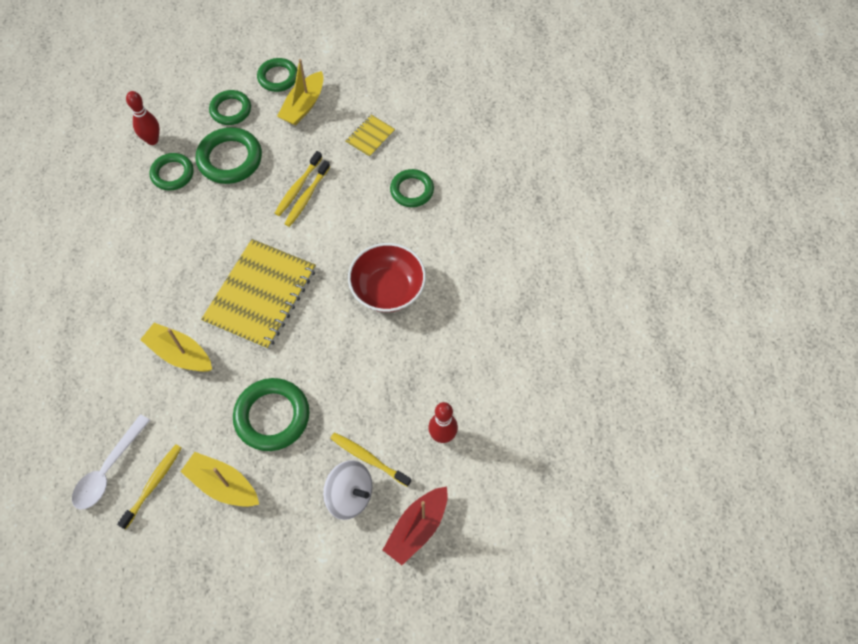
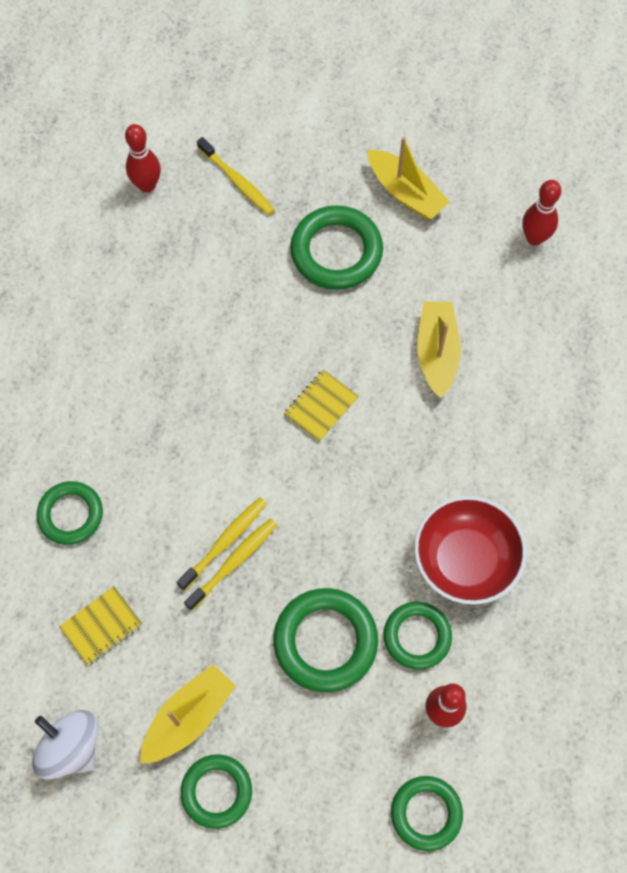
camera: 165 degrees left, 5 degrees up
(108, 470) = (534, 238): white spoon -> red bowling pin
(153, 484) = (484, 211): yellow toothbrush -> none
(180, 354) = (437, 353): yellow boat -> yellow boat turned 135 degrees counterclockwise
(231, 110) = (308, 740): green ring -> green ring (426, 813)
(261, 295) = (320, 406): yellow notebook -> yellow notebook, size x0.46
(350, 495) = (268, 150): white spinning top -> white spinning top (71, 748)
(388, 289) = (153, 374): red bowl -> red bowl (465, 559)
(417, 528) = (206, 104): red boat -> none

